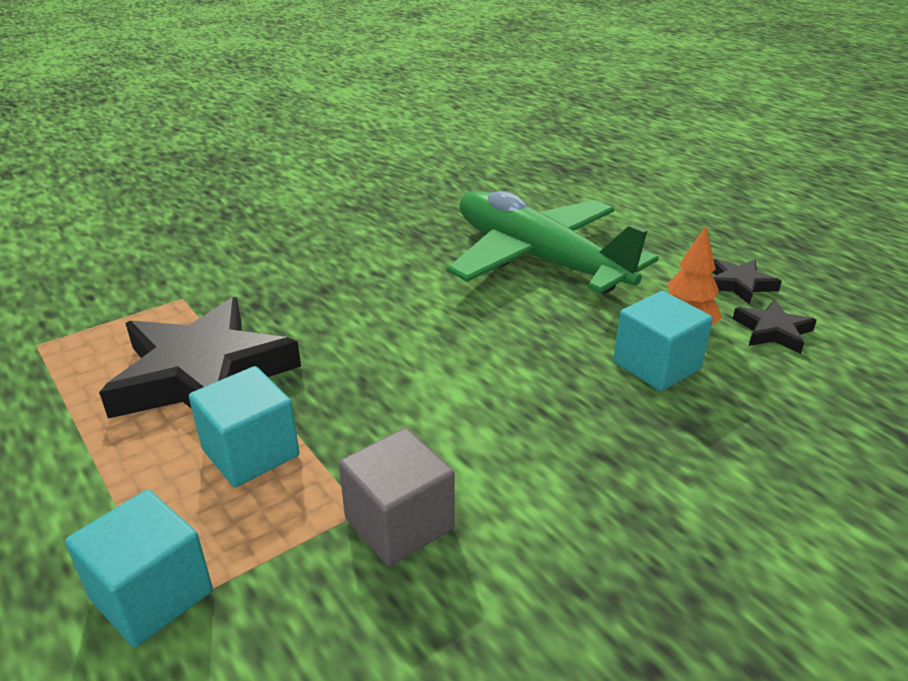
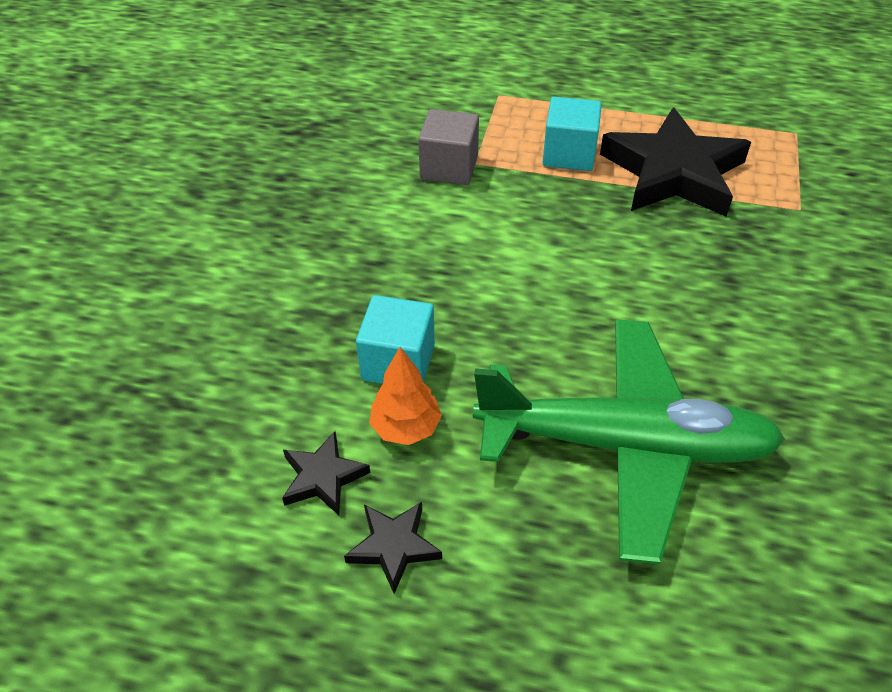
camera: 140 degrees right, 15 degrees up
(151, 595) = (512, 93): turquoise cube -> none

